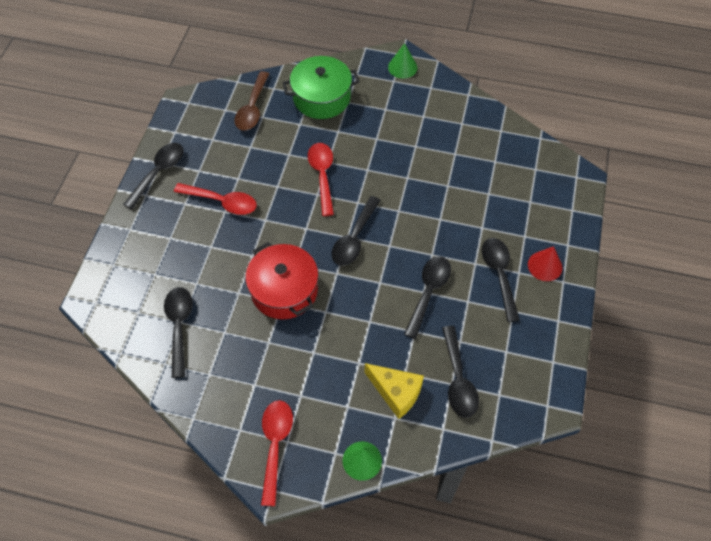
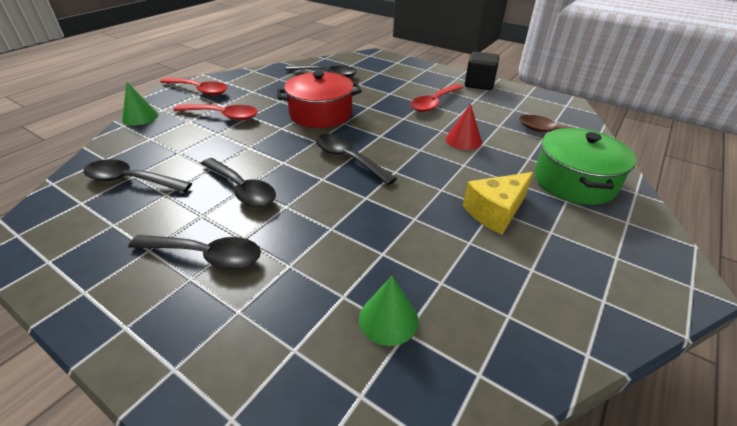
camera: 110 degrees right, 20 degrees down
(159, 173) = (479, 84): black spoon -> black cube
(322, 175) = (444, 157): red spoon -> red spoon (223, 116)
(396, 392) = (168, 143): yellow cheese -> yellow cheese (495, 212)
(402, 67) = (654, 277): green cone -> green cone (388, 319)
(545, 266) = (170, 315): red cone -> red cone (463, 140)

